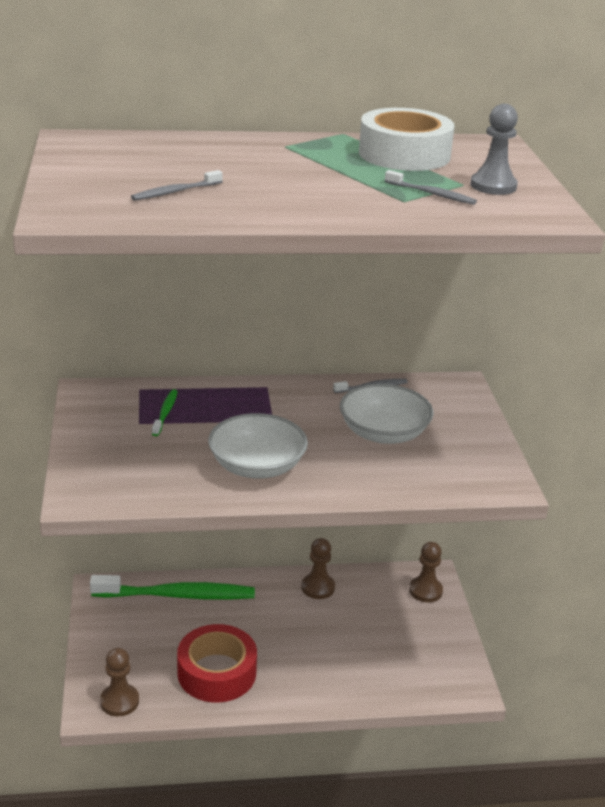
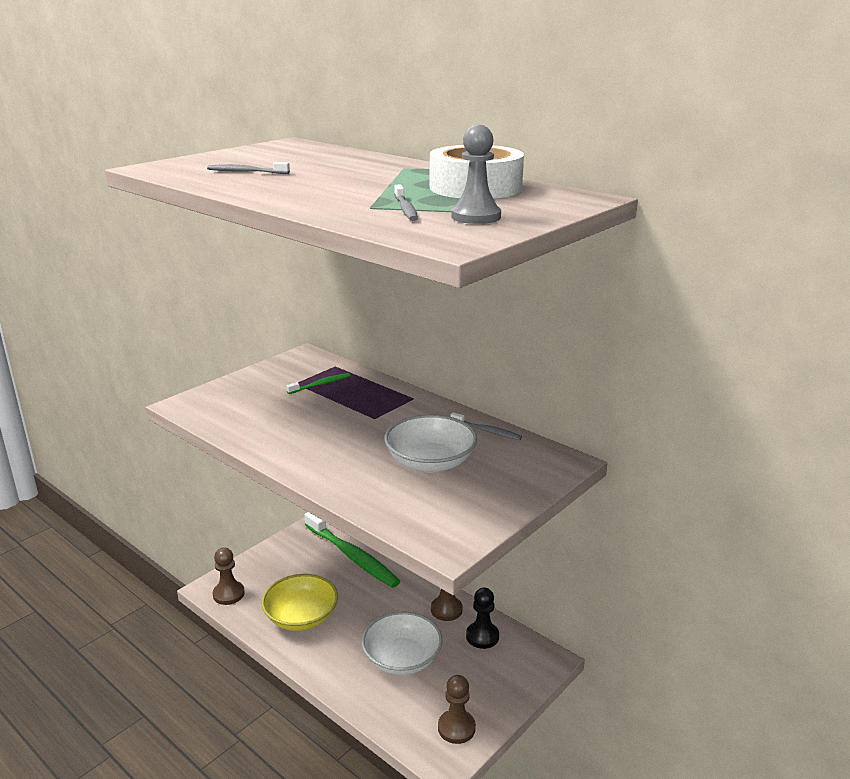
camera: 50 degrees right, 5 degrees down
(217, 672) = (301, 617): red tape -> yellow bowl
(257, 466) = (306, 438): white bowl -> white bowl (402, 658)
(370, 589) = (482, 636): none -> black pawn
(425, 591) = (523, 666): brown pawn -> brown pawn (456, 728)

